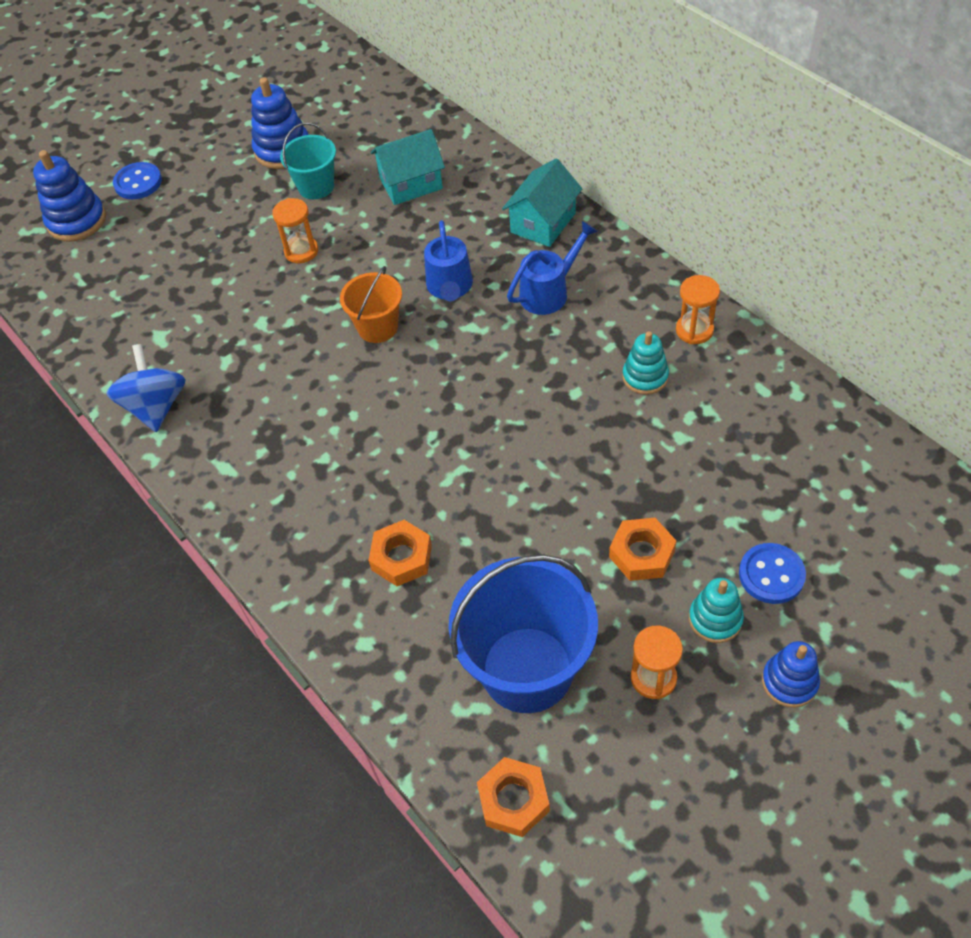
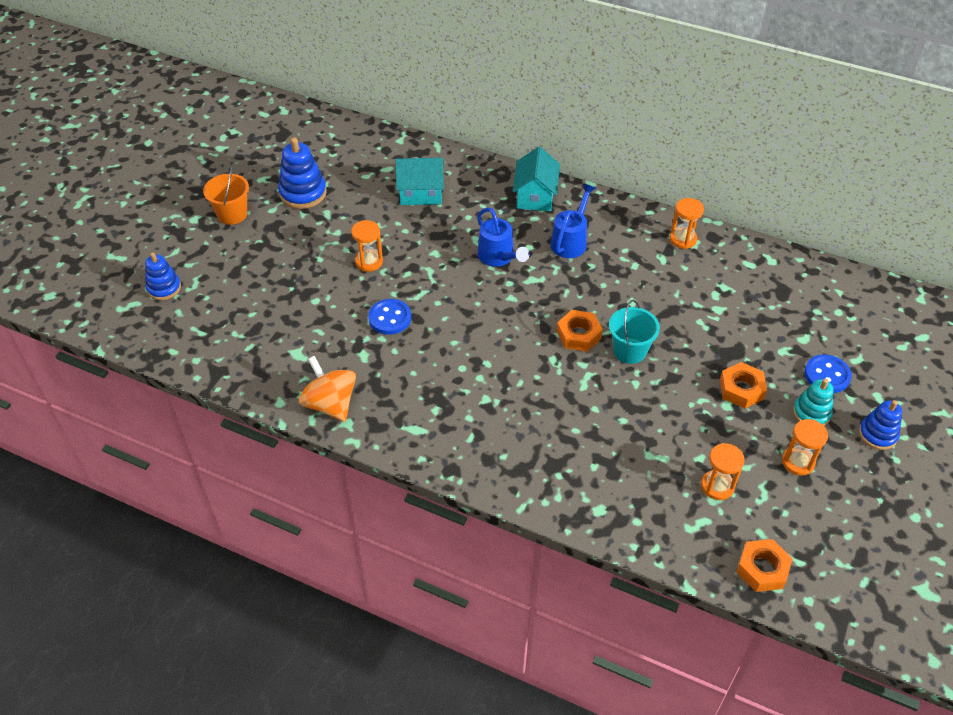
camera: 30 degrees left, 5 degrees down
(77, 221) = (164, 288): blue stacking toy -> blue stacking toy, size x0.66
(138, 183) = (197, 246): blue button -> blue button (389, 318)
(156, 406) = (330, 404): blue spinning top -> orange spinning top
(316, 186) = (348, 213): turquoise bucket -> turquoise bucket (629, 351)
(378, 327) = (464, 298): orange bucket -> orange bucket (232, 214)
(401, 557) = (586, 446): orange nut -> orange nut (578, 335)
(411, 184) = (421, 193): turquoise house -> turquoise house turned 45 degrees clockwise
(527, 669) = (717, 486): blue bucket -> orange hourglass
(645, 377) = (671, 278): turquoise stacking toy -> none

